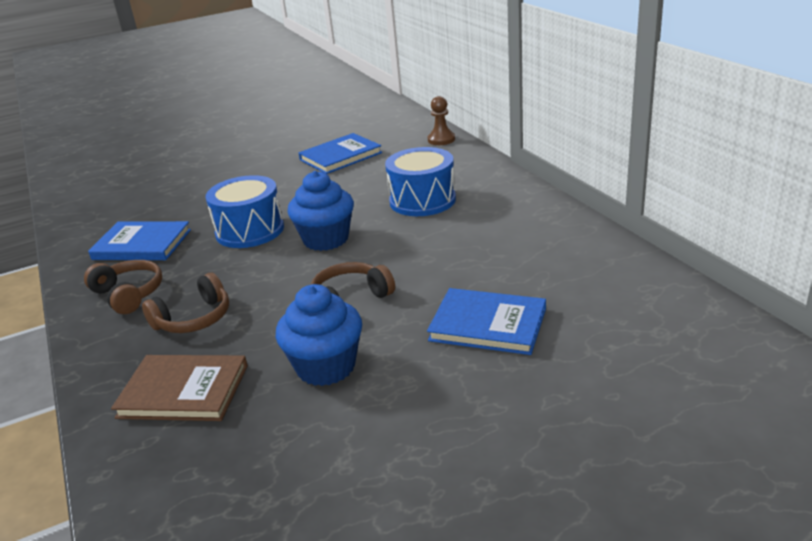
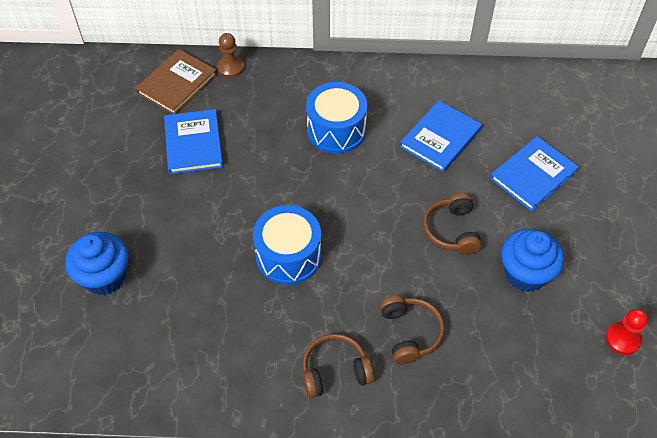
camera: 65 degrees left, 25 degrees up
(142, 244) = (244, 343): blue book -> blue book (440, 138)
(183, 391) = (503, 362): brown book -> brown book (177, 84)
(270, 484) = (622, 339): none -> red pawn
(326, 239) = (349, 212): blue cupcake -> blue cupcake (105, 277)

